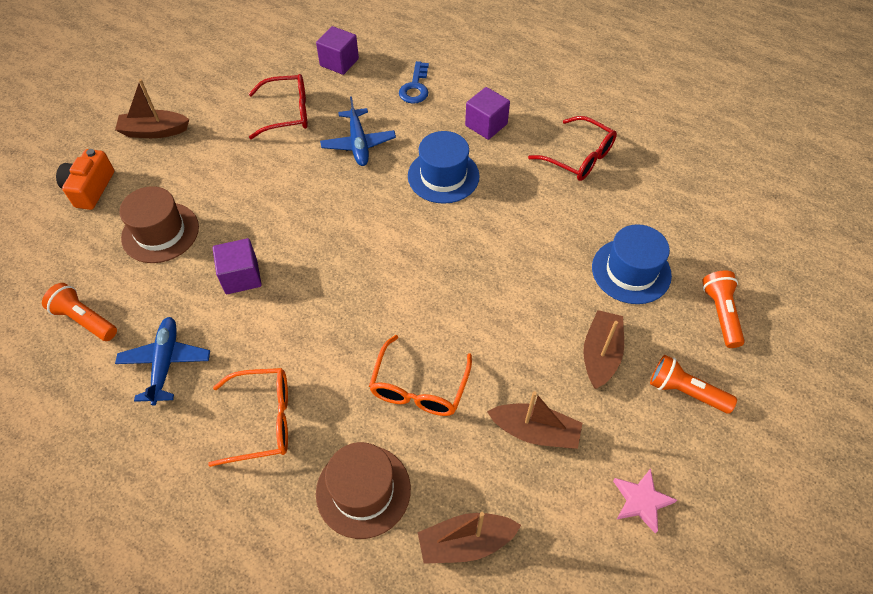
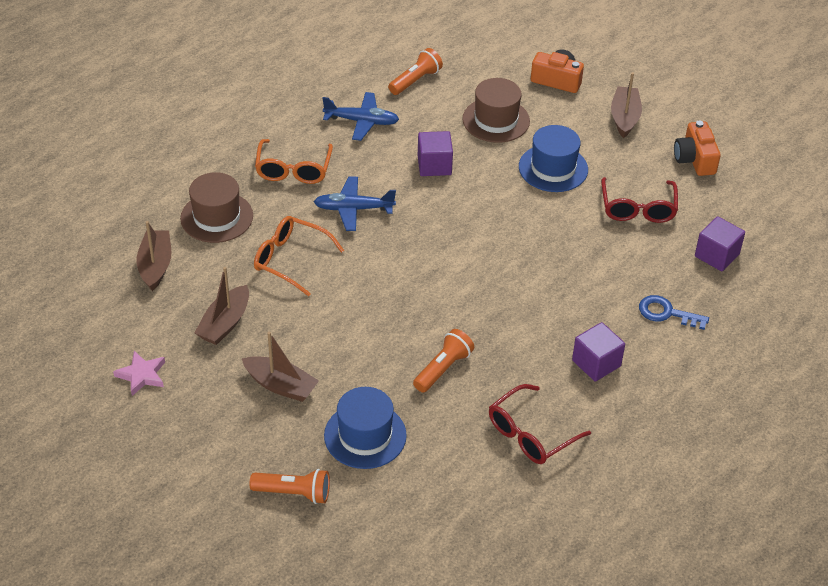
camera: 100 degrees right, 10 degrees down
(215, 81) = (695, 159): none -> orange camera
(358, 144) = (583, 256): blue plane -> blue plane (353, 209)
(443, 176) = (525, 314): blue hat -> blue hat (553, 168)
(685, 391) = (223, 436): orange flashlight -> orange flashlight (443, 369)

